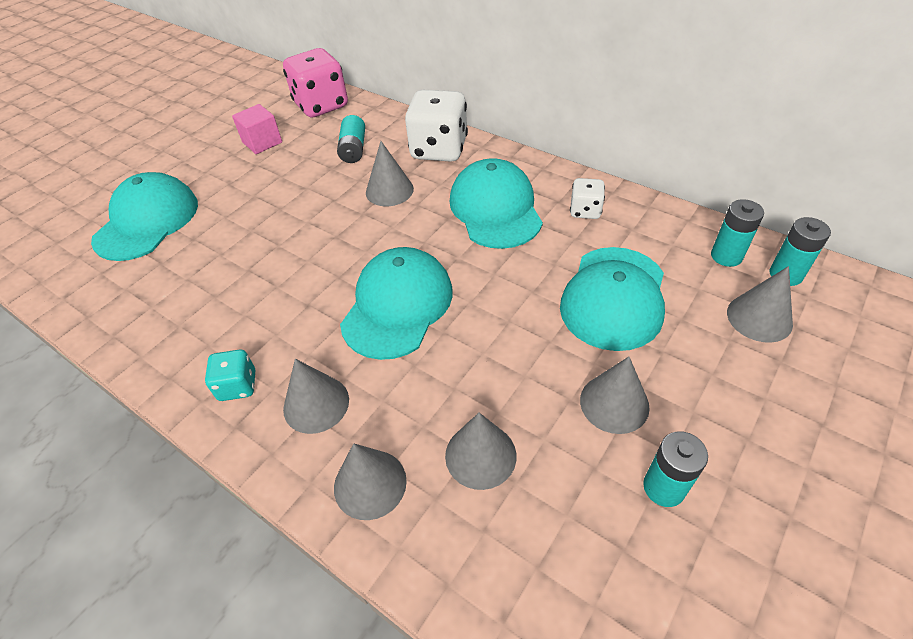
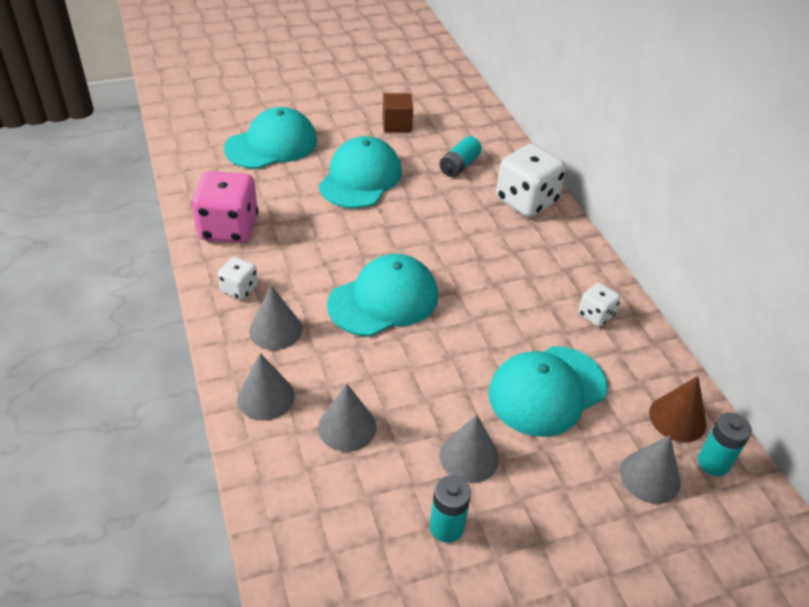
camera: 30 degrees right, 5 degrees down
(238, 386) = (239, 289): turquoise dice -> white dice
(262, 142) = (397, 124): pink cube -> brown cube
(321, 105) = (467, 116): pink dice -> pink dice (228, 228)
(389, 190) = (456, 213): grey cone -> none
(495, 209) = (524, 272): turquoise cap -> turquoise cap (360, 178)
(726, 256) = (677, 418): turquoise battery -> brown cone

